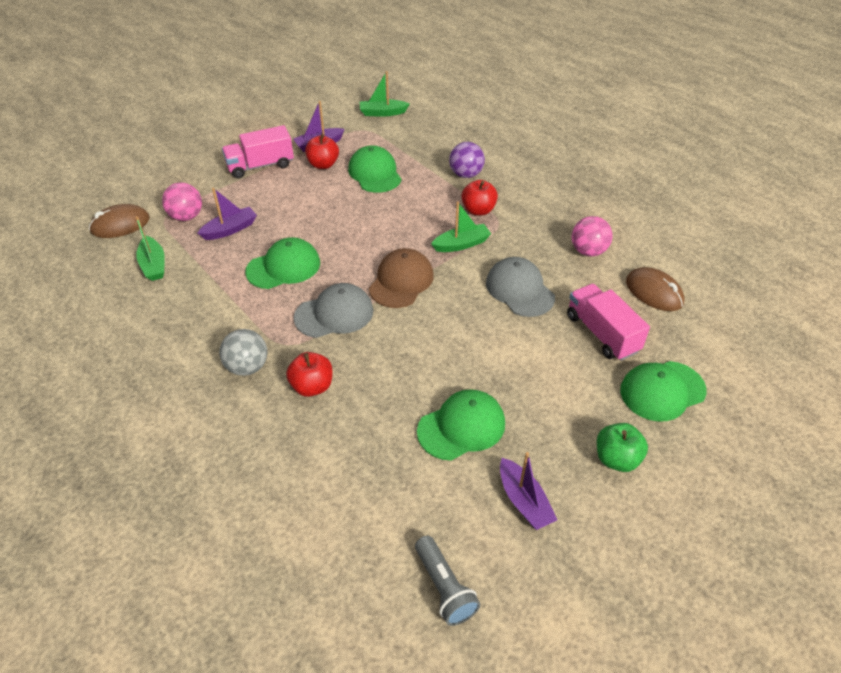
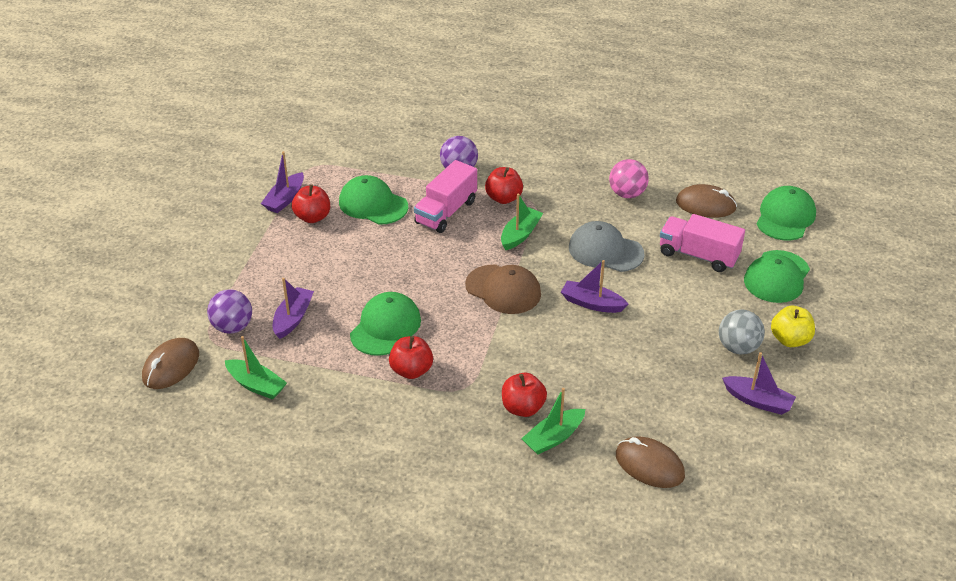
camera: 35 degrees left, 5 degrees down
(186, 216) = (232, 327): pink ball -> purple ball
(247, 367) = (451, 422): grey ball -> grey ball (738, 347)
(260, 166) = (249, 245): pink truck -> pink truck (446, 212)
(264, 310) = (411, 370): none -> red apple
(334, 314) = (476, 344): grey cap -> none
(360, 501) = (649, 465): none -> brown mouse
(382, 113) = (313, 141): green boat -> green boat (554, 437)
(401, 281) = (503, 289): brown cap -> brown cap turned 135 degrees clockwise
(444, 587) = (761, 484): grey flashlight -> none
(461, 328) = (592, 303): none -> purple boat
(461, 427) = (667, 375): green cap -> green cap (785, 217)
(616, 459) = (790, 340): green apple -> yellow apple

